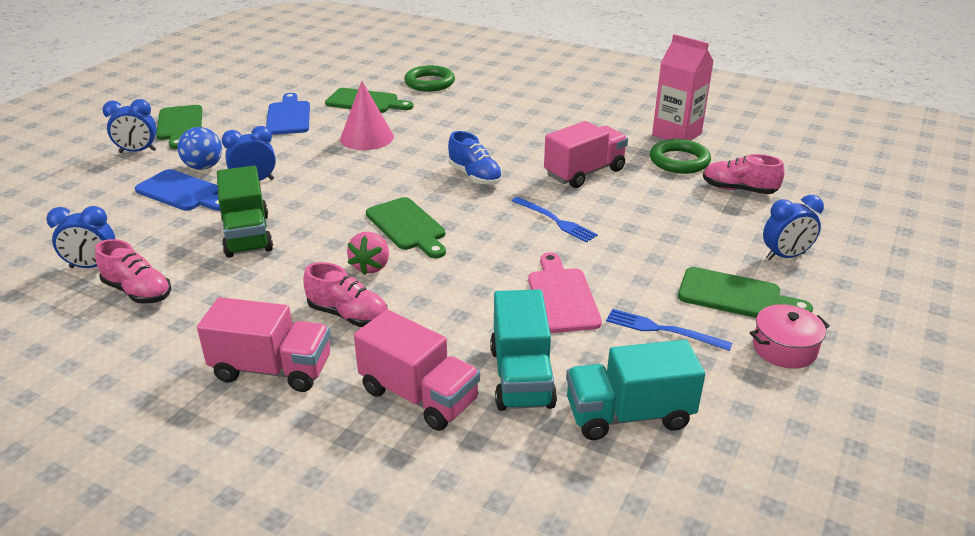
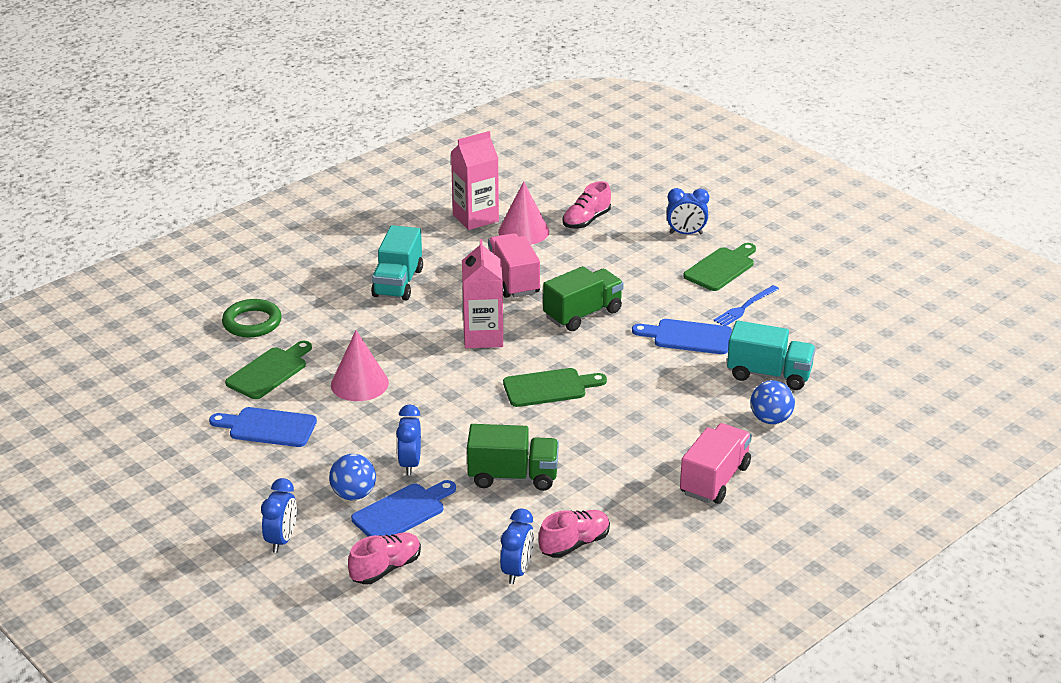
camera: 70 degrees left, 0 degrees up
(180, 125) = (231, 507): green cutting board -> none
(348, 315) = (663, 436): pink shoe -> pink shoe (386, 568)
(371, 266) = (601, 416): pink strawberry -> none
(419, 395) = (770, 419): pink truck -> blue ball
(475, 176) = (483, 337): blue shoe -> pink carton
(555, 221) = (583, 314): blue fork -> green truck
(562, 297) = (688, 337): pink cutting board -> blue cutting board
(628, 415) = (821, 343): turquoise truck -> turquoise truck (398, 283)
(679, 161) = (523, 231): green ring -> pink cone
(784, 349) = (784, 269): pink pot -> none
(785, 256) = (686, 233): blue clock -> blue clock turned 90 degrees clockwise

